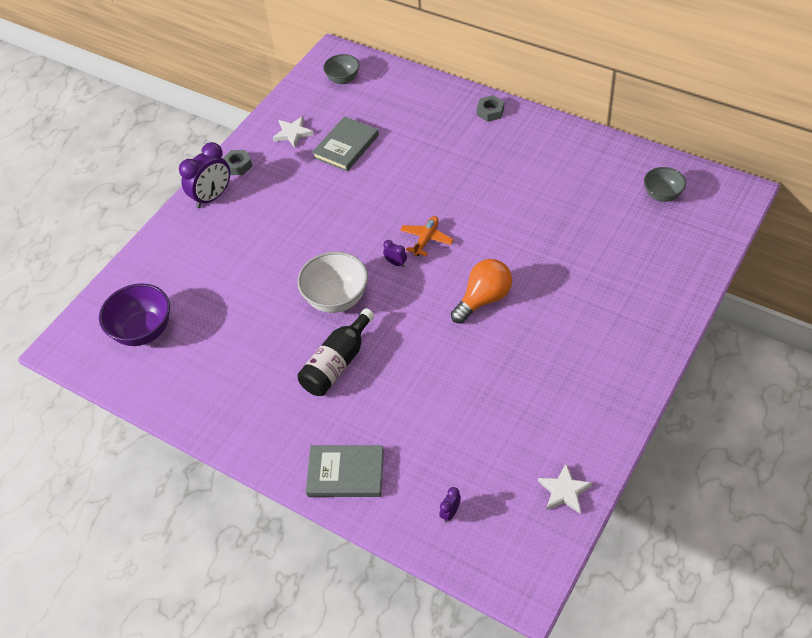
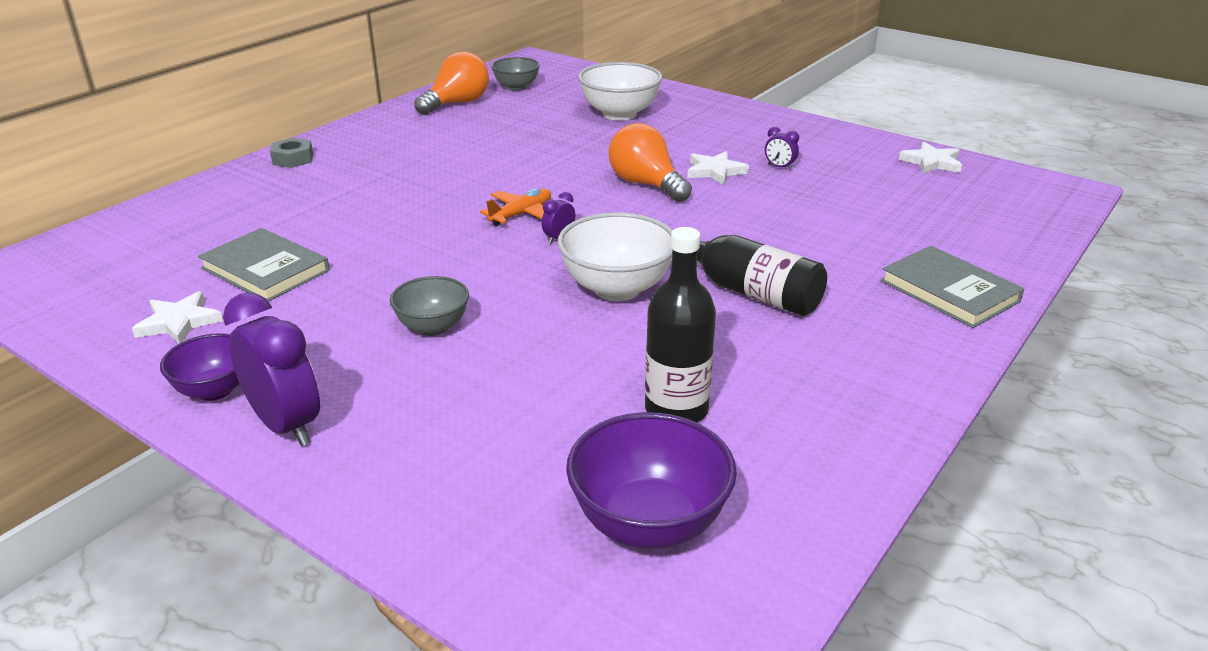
camera: 90 degrees left, 20 degrees down
(221, 335) = (676, 410): none -> black bottle
(238, 165) = (215, 390): grey nut -> purple bowl
(343, 79) = (81, 267): grey bowl -> grey bowl (433, 327)
(345, 473) = (949, 291): grey book -> grey book turned 45 degrees counterclockwise
(426, 239) = (521, 214): orange plane -> orange plane turned 105 degrees clockwise
(450, 513) = (985, 223): purple clock -> purple clock (779, 167)
(515, 339) = (715, 171): none -> white star
(614, 167) = (457, 103): none -> orange light bulb
(619, 269) = (619, 114): none -> white bowl

